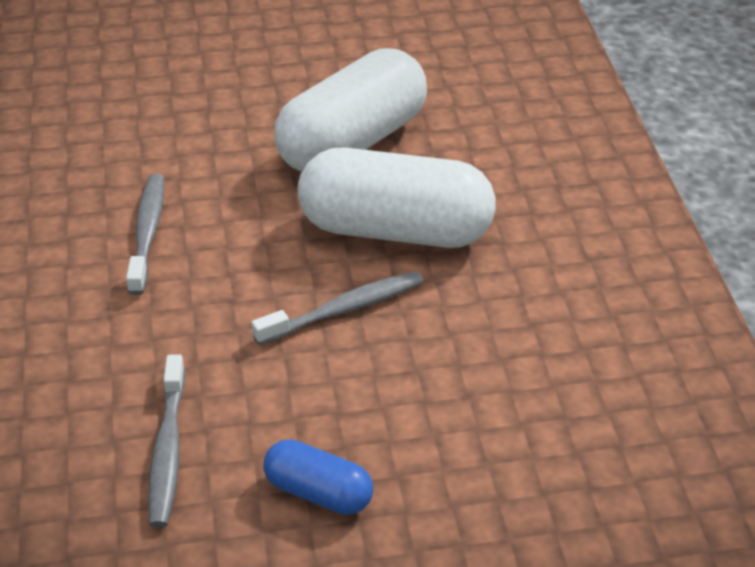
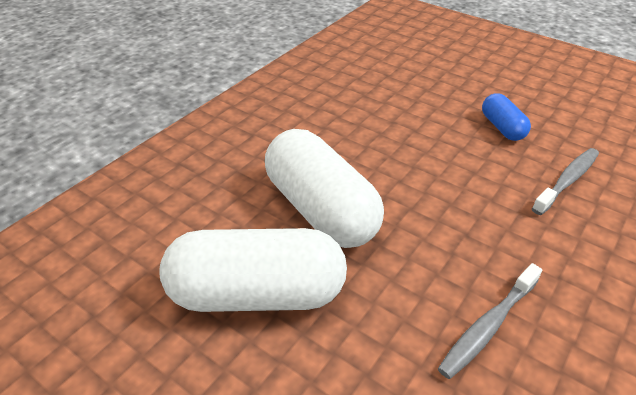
camera: 135 degrees left, 0 degrees up
(343, 310) = (406, 187): grey toothbrush -> none

